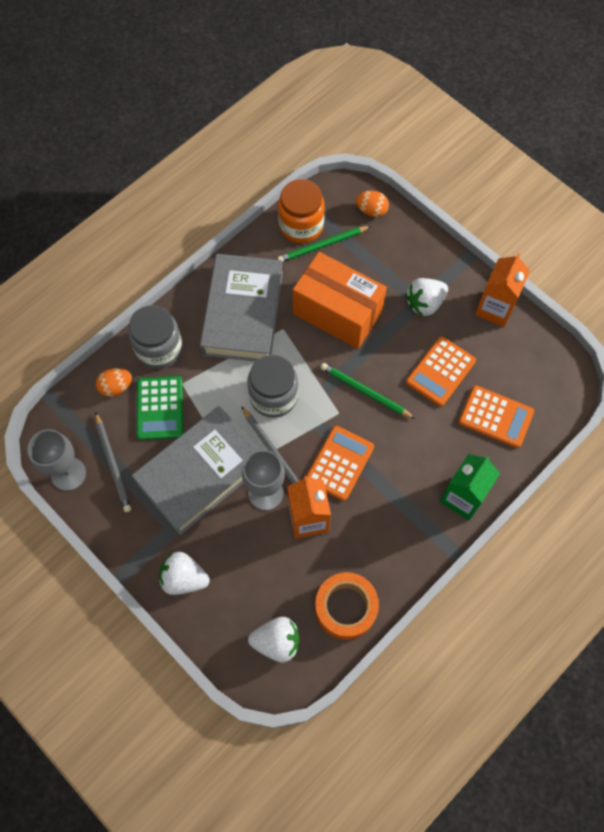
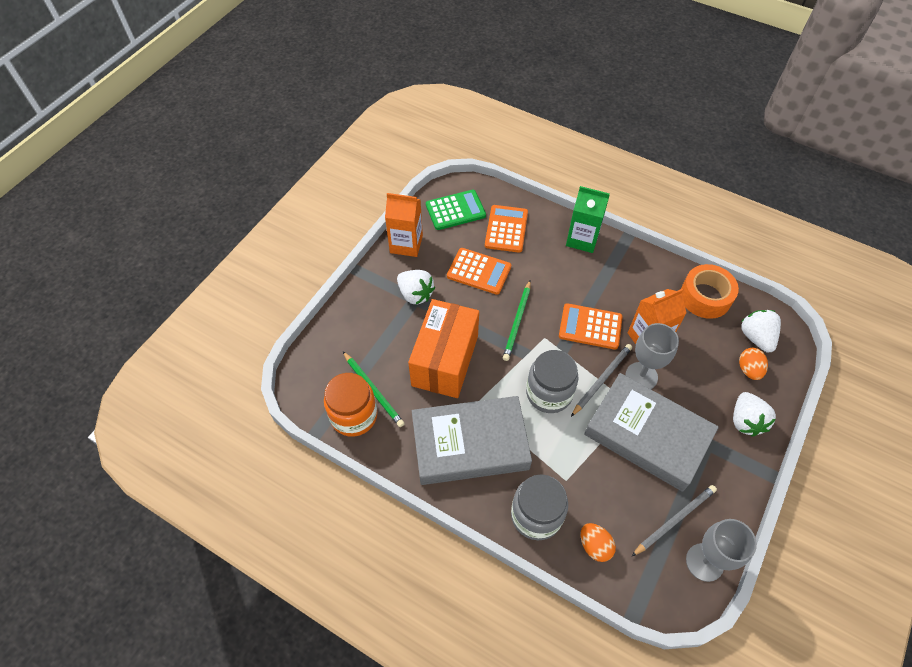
camera: 105 degrees left, 10 degrees down
(160, 408) = (600, 493): green calculator -> green calculator (455, 210)
(371, 210) = (323, 356): orange egg -> orange egg (748, 370)

